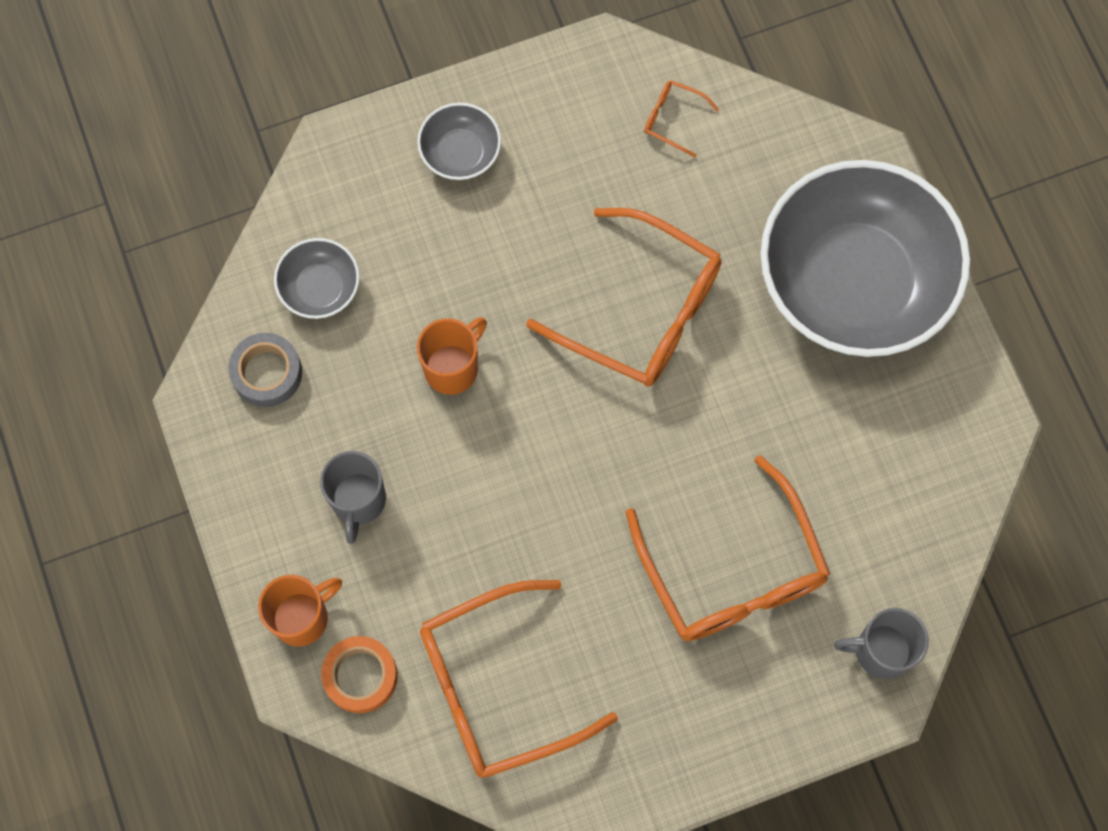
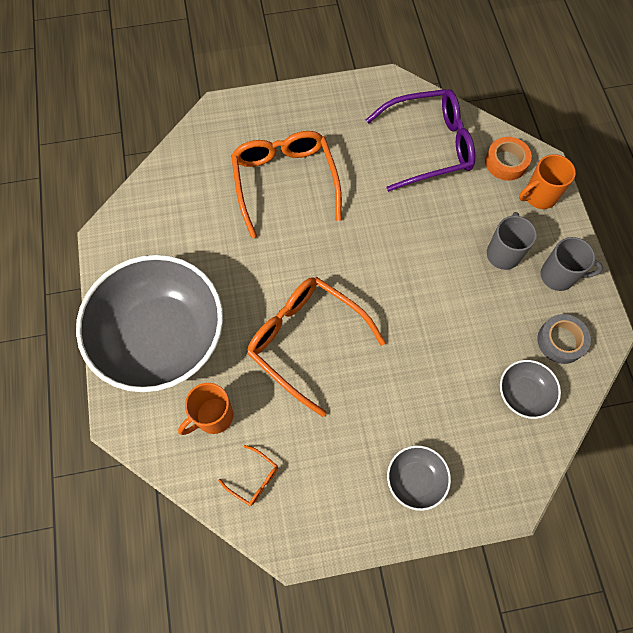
camera: 170 degrees left, 5 degrees down
(453, 368) = (437, 324): orange mug -> orange mug (213, 416)
(498, 686) = (428, 146): orange glasses -> purple glasses
(880, 651) = (213, 131): grey mug -> grey mug (558, 276)

